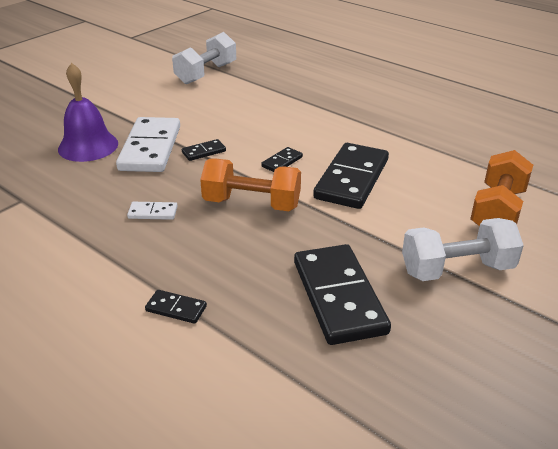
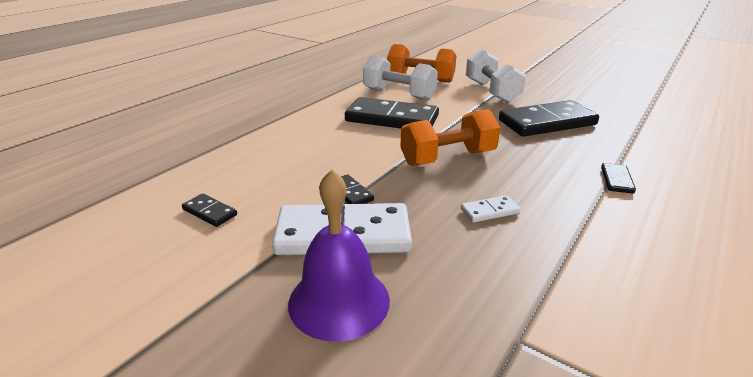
camera: 95 degrees left, 5 degrees down
(153, 212) = (489, 211): white domino -> white domino turned 75 degrees clockwise
(206, 74) = (97, 215): white dumbbell -> white dumbbell (399, 95)
(252, 204) = (448, 158): orange dumbbell -> orange dumbbell turned 60 degrees clockwise
(282, 162) = (367, 148): black domino -> black domino (209, 212)

